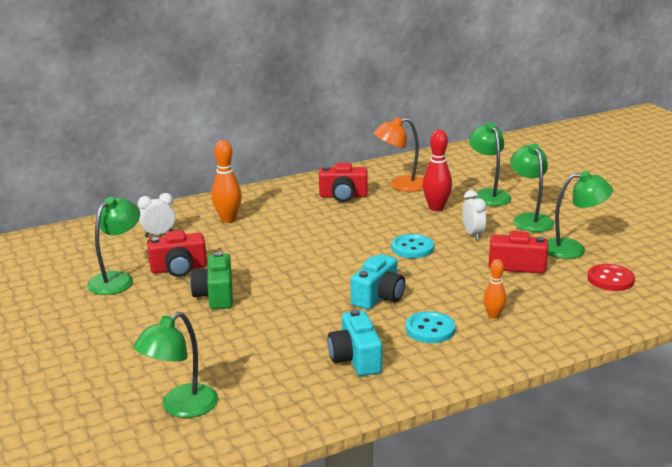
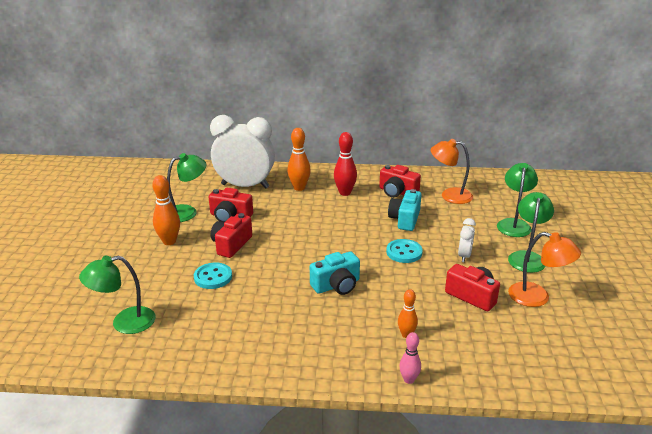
camera: 30 degrees right, 5 degrees up
(133, 314) = (169, 241): none -> orange bowling pin
(159, 234) = (245, 186): white clock -> white clock, size x2.32
(215, 295) = (231, 245): green camera -> red camera
(355, 359) = (268, 331): turquoise camera -> turquoise camera (405, 219)
(430, 329) = (345, 327): turquoise button -> turquoise button (213, 277)
(436, 208) = (458, 223): red bowling pin -> red bowling pin (345, 193)
(536, 350) = (409, 380): none -> pink bowling pin
(572, 249) = (537, 297): green lamp -> orange lamp
(610, 279) = (542, 338): red button -> none

